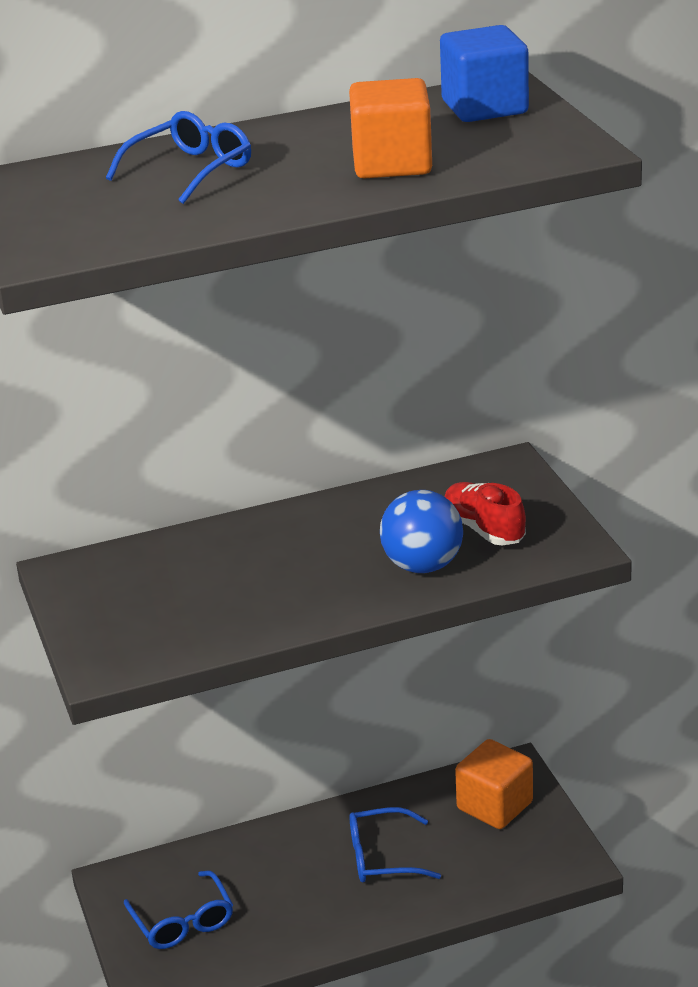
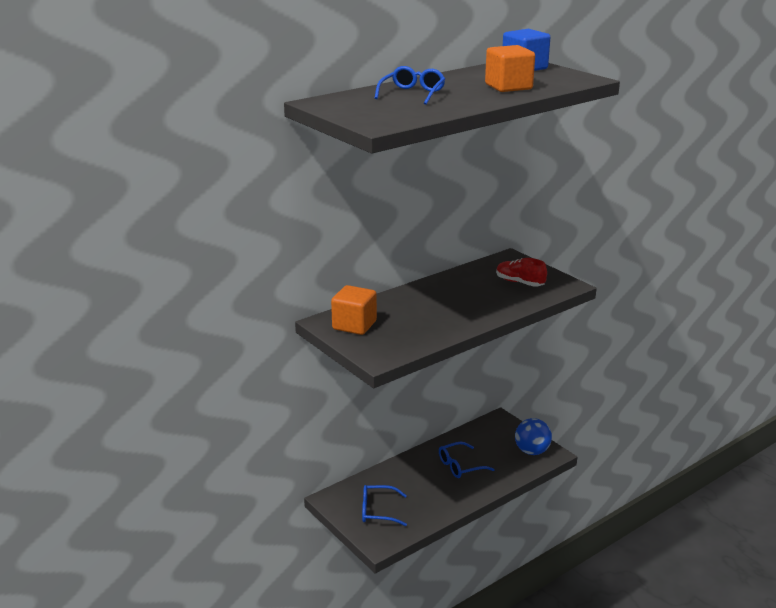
camera: 20 degrees left, 5 degrees down
(183, 922) = (377, 511): blue glasses -> blue glasses turned 135 degrees clockwise
(422, 565) = (503, 299): blue ball -> blue ball (532, 451)
(494, 805) = (500, 436): orange cube -> orange cube (354, 325)

